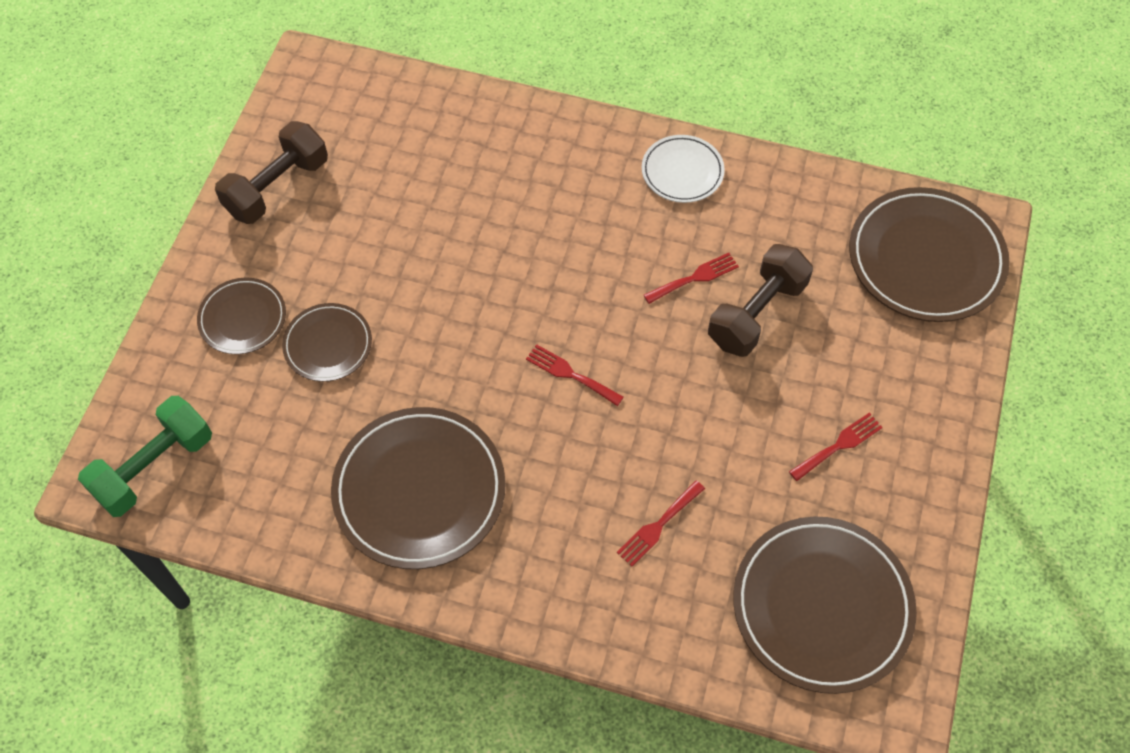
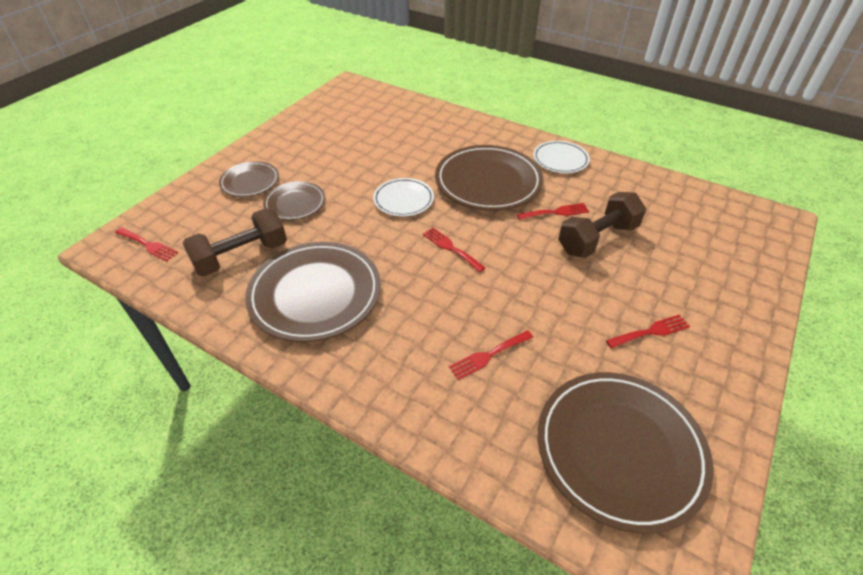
camera: 15 degrees right, 15 degrees down
(154, 467) = (148, 245): green dumbbell -> red fork
(277, 187) = (305, 128): brown dumbbell -> brown dumbbell (241, 256)
(480, 302) = (403, 200): none -> white plate
(926, 259) = (732, 231): brown plate -> brown plate (488, 182)

